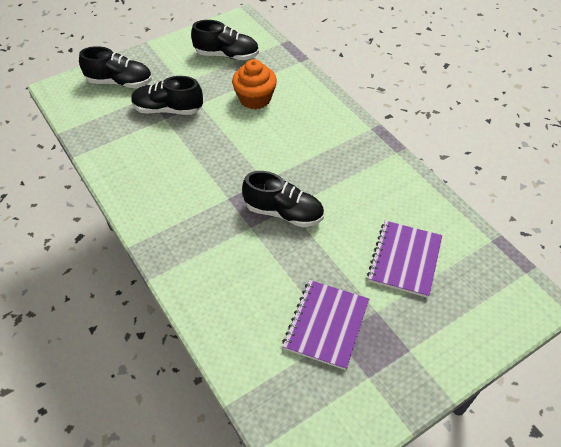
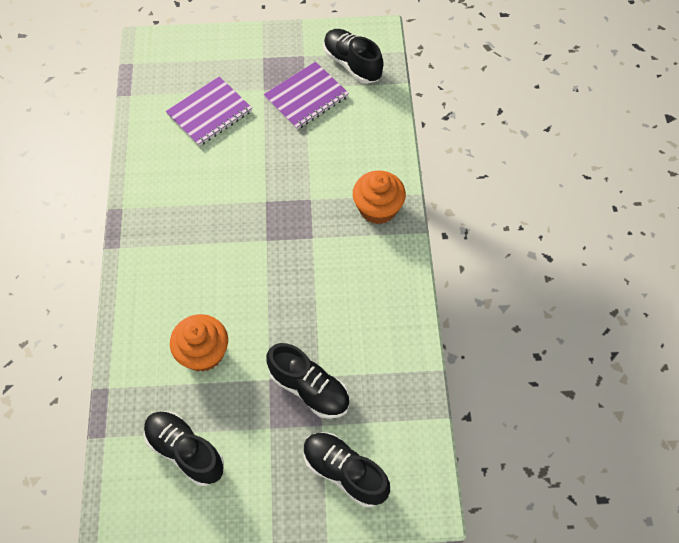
camera: 150 degrees left, 10 degrees up
(184, 247) = (378, 208): none -> orange cupcake
(284, 212) = (273, 198): black shoe -> black shoe (352, 64)

